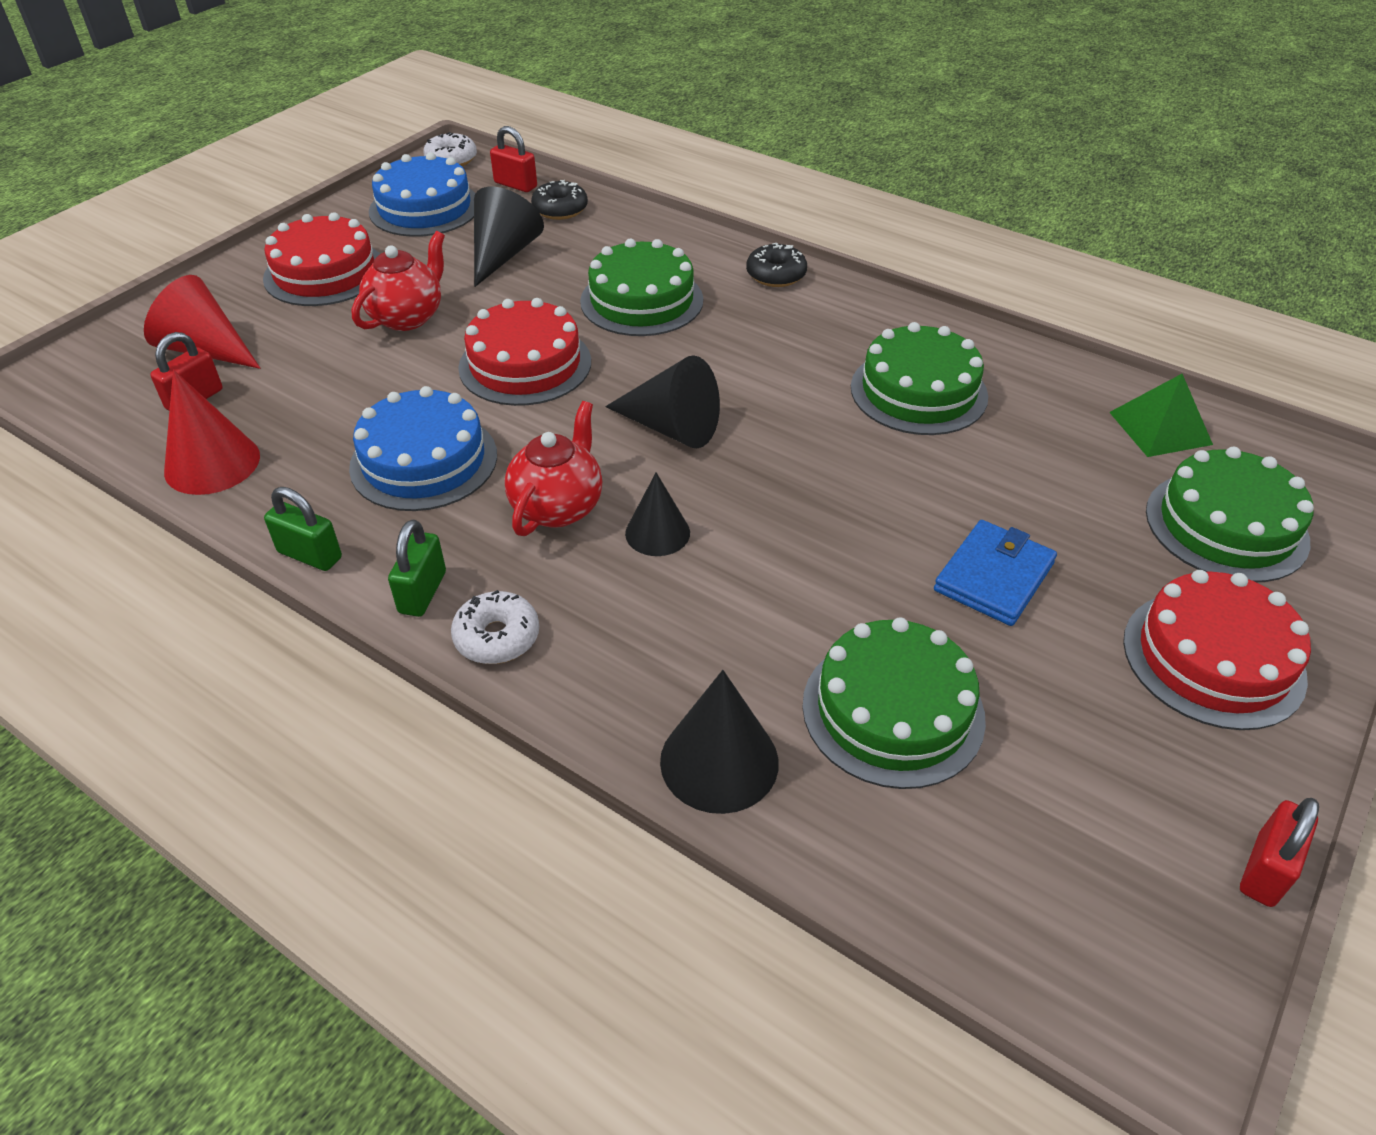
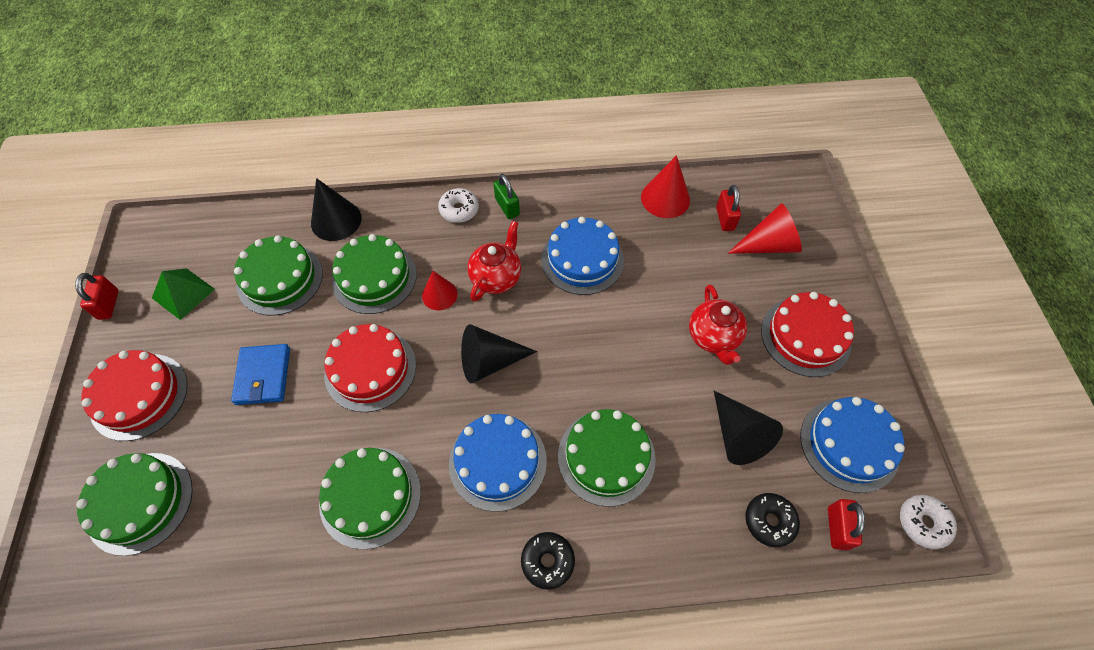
camera: 140 degrees right, 15 degrees up
(310, 555) = (569, 192): green padlock -> none
(515, 185) = (837, 528): red padlock -> red padlock turned 75 degrees counterclockwise
(525, 364) = (609, 350): red cake -> red cake (370, 369)
(558, 507) = (496, 277): red teapot -> red teapot turned 135 degrees counterclockwise
(657, 533) = (439, 295): black cone -> red cone
(731, 614) = (374, 277): none -> green cake
(754, 349) = (497, 461): none -> blue cake
(1160, 428) = (196, 575): green pyramid -> green pyramid (183, 293)

